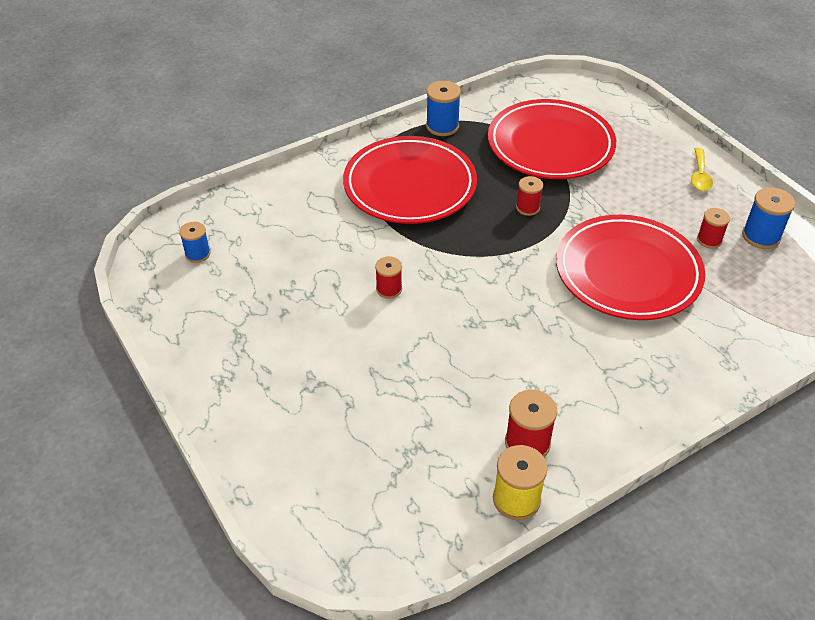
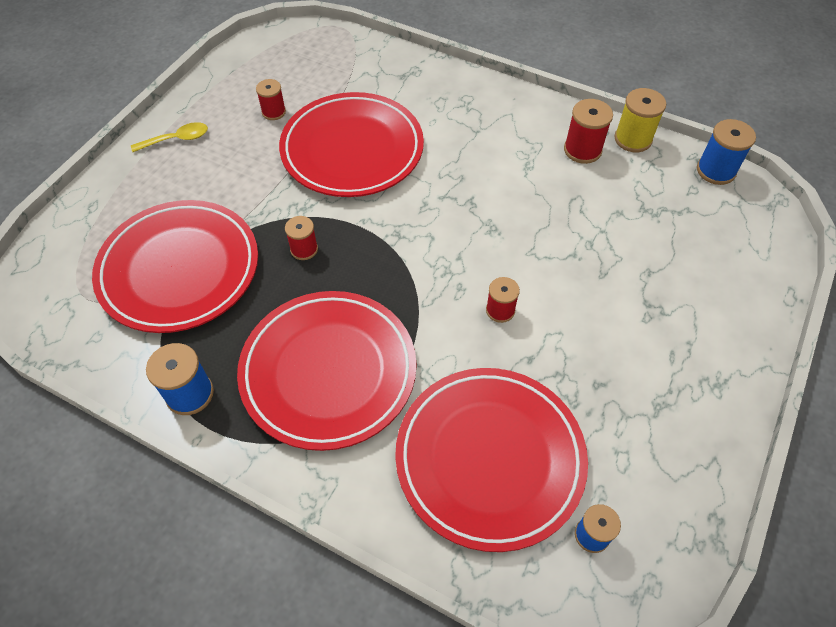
camera: 120 degrees left, 10 degrees up
(285, 232) = (489, 458): none -> red plate
(761, 236) = (249, 84): blue spool -> blue spool (716, 171)

